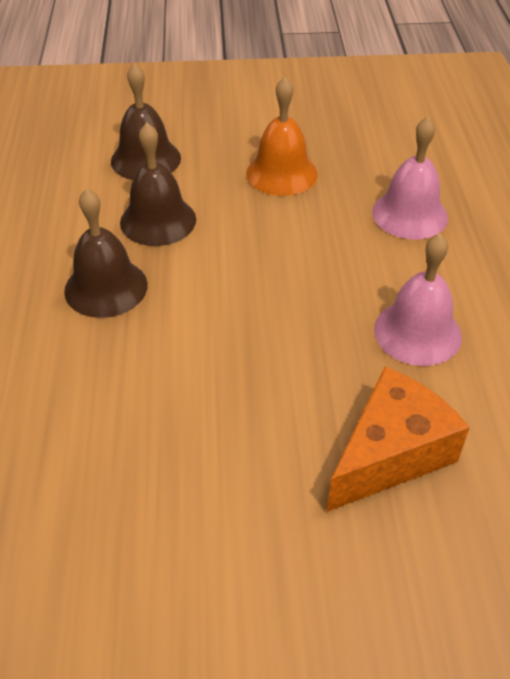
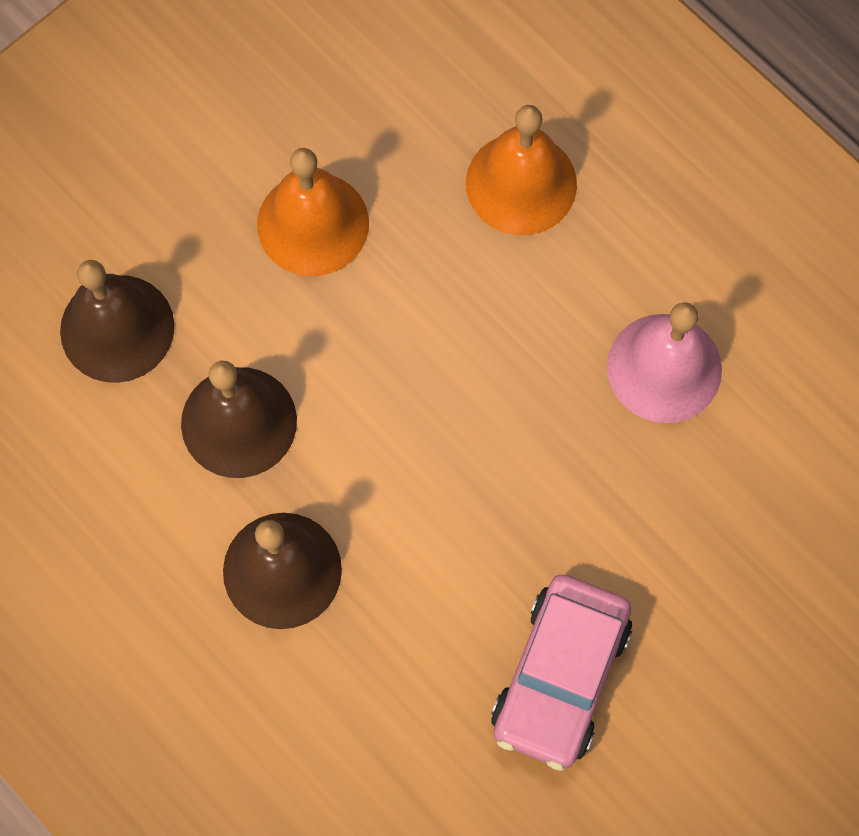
camera: 40 degrees left, 25 degrees up
(197, 436) = (560, 676): none -> pink car
(390, 454) = (752, 547): orange cheese -> none
(409, 214) = (521, 183): pink bell -> orange bell

